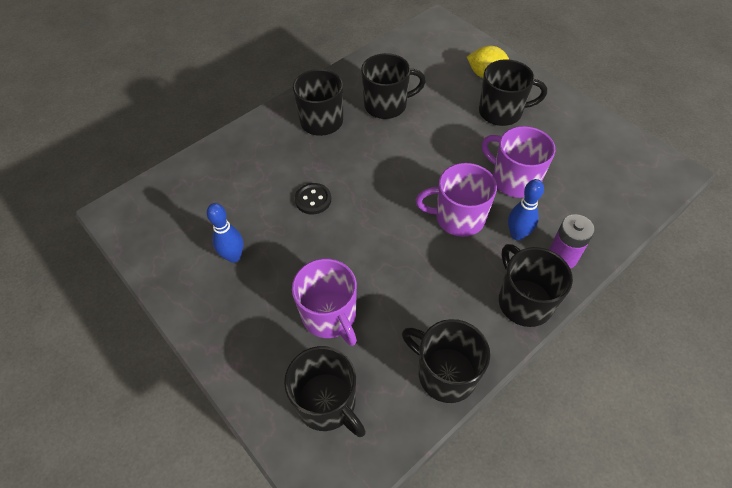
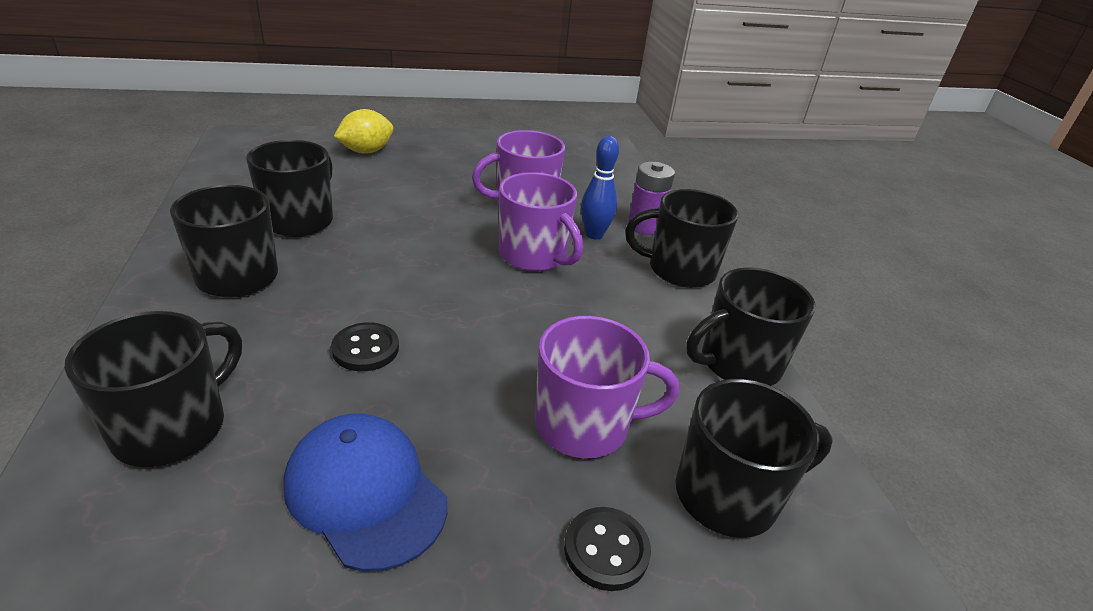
camera: 65 degrees left, 20 degrees down
(234, 256) = (365, 492): blue bowling pin -> blue cap
(259, 360) = (606, 550): none -> black button
(458, 218) = (534, 256): purple mug -> purple mug turned 75 degrees counterclockwise
(501, 112) = (428, 168): black mug -> black mug (173, 427)

